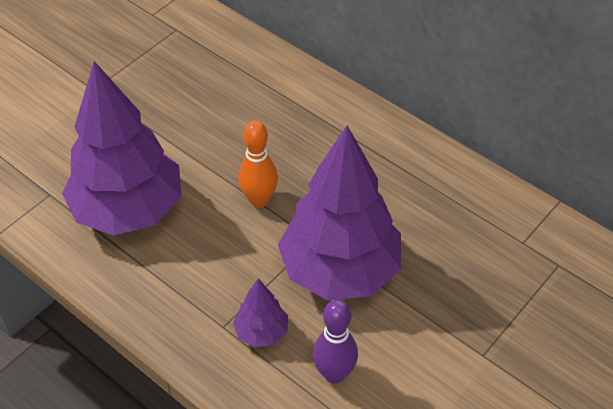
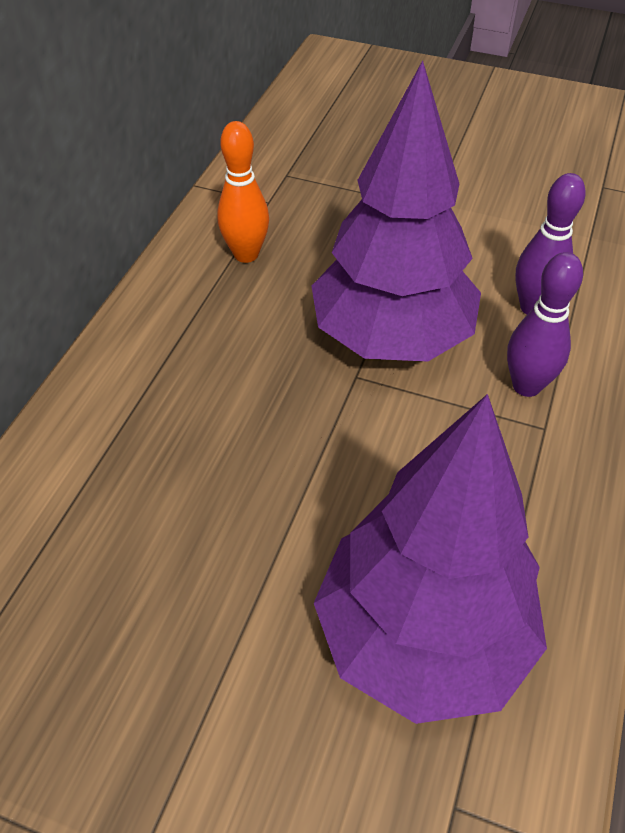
camera: 110 degrees left, 0 degrees up
(259, 200) = (316, 457): orange bowling pin -> orange bowling pin (246, 254)
(261, 332) = (526, 386): purple tree -> purple bowling pin

